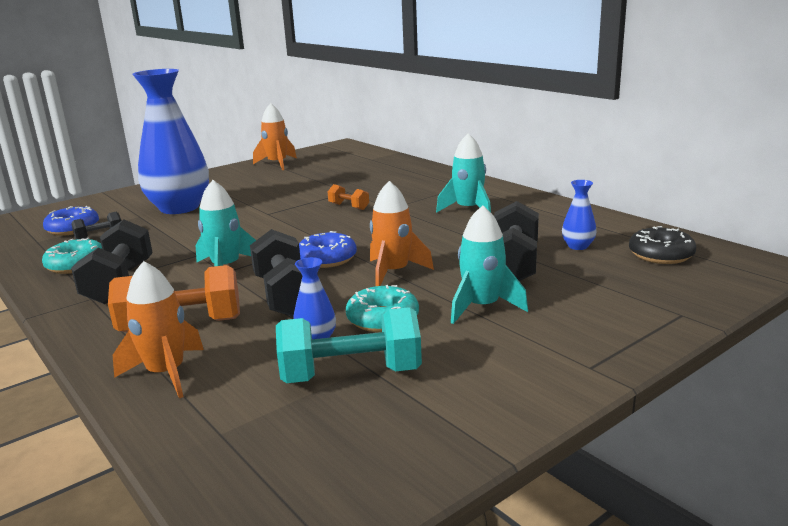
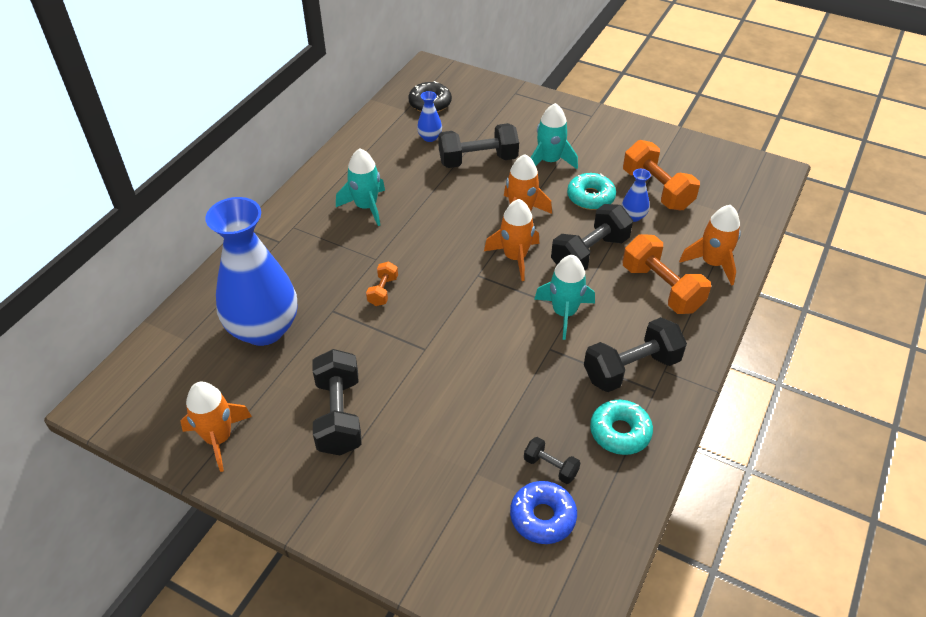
camera: 115 degrees left, 25 degrees up
(179, 208) = (435, 446): blue vase -> blue vase (264, 329)
(248, 187) = (339, 415): none -> black dumbbell
(327, 259) = (515, 258): blue donut -> orange rocket
(351, 375) = (657, 190): turquoise dumbbell -> orange dumbbell

